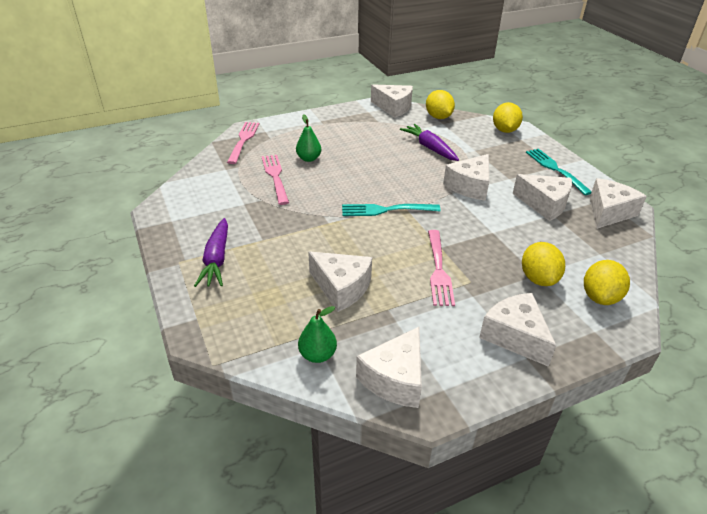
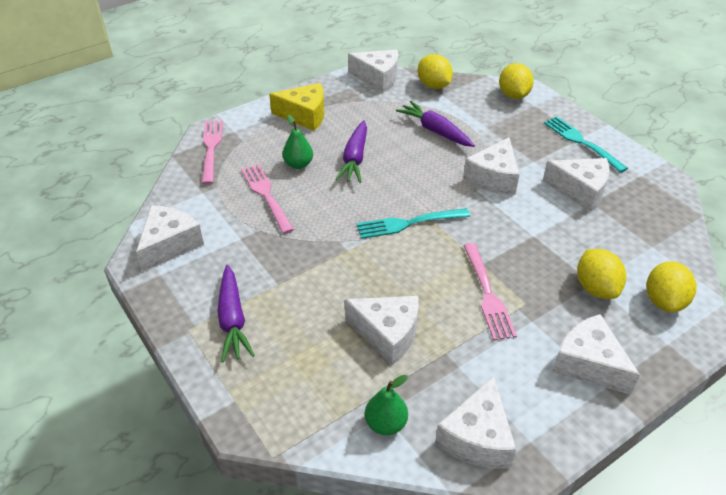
camera: 10 degrees left, 5 degrees up
(325, 126) = (305, 115): none -> yellow cheese
(356, 160) = (355, 158): none -> purple carrot
(609, 212) = (650, 191): white cheese -> white cheese (170, 245)

